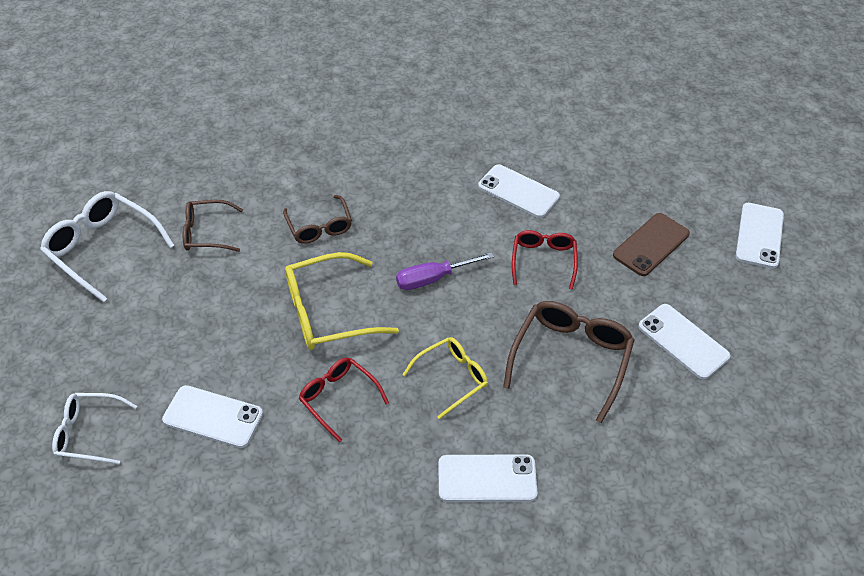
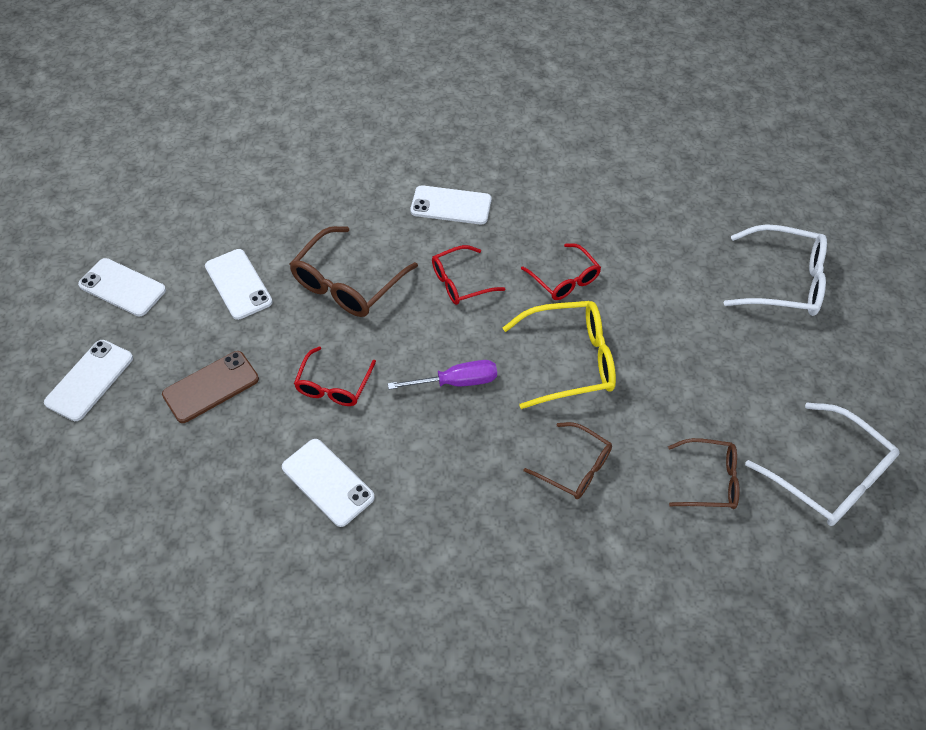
camera: 170 degrees left, 5 degrees up
(89, 433) = (783, 281): white glasses -> white glasses, size x1.59
(213, 416) = (676, 280): white phone -> white phone (122, 287)
(319, 227) = (575, 468): brown glasses -> brown glasses turned 135 degrees clockwise
(452, 378) = (460, 282): yellow glasses -> red glasses

